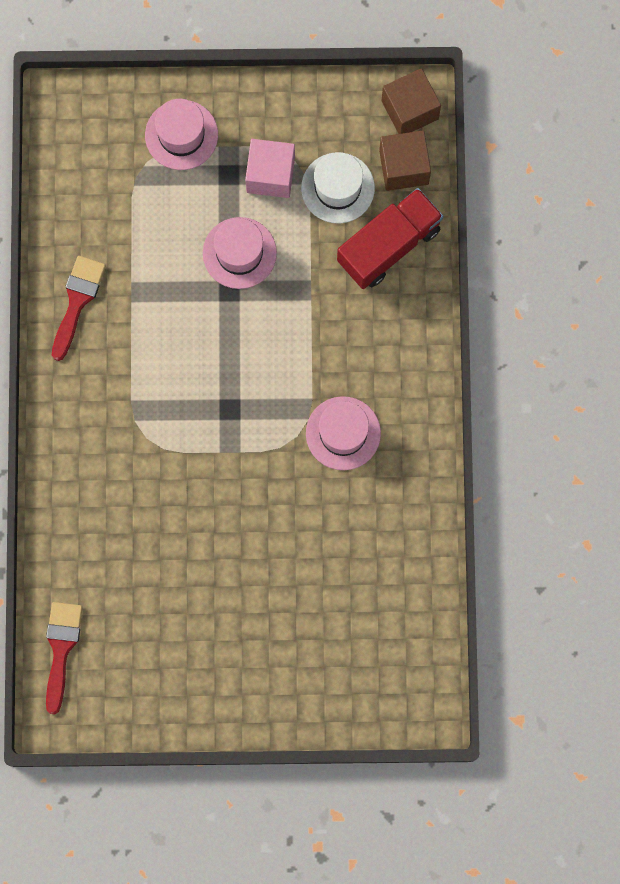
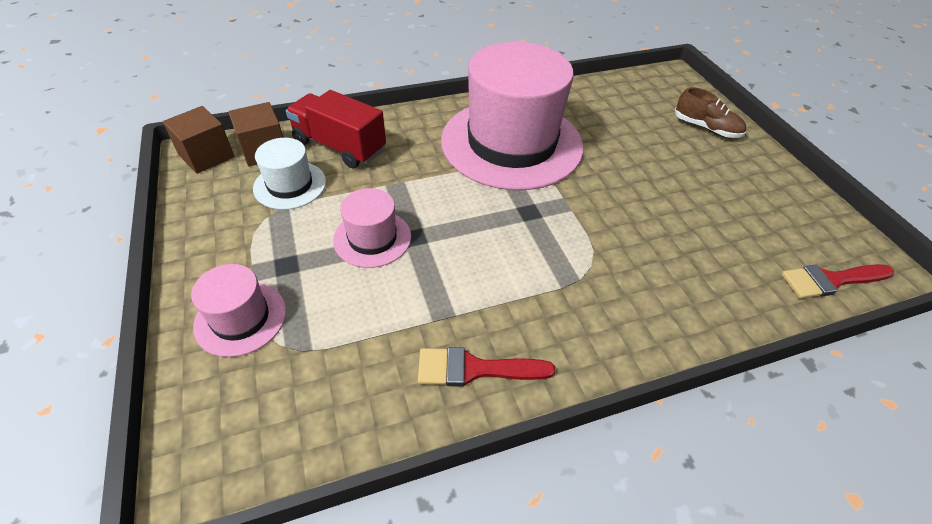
camera: 110 degrees left, 30 degrees down
(270, 175) = (282, 233): pink cube -> none
(307, 678) = (706, 128): none -> brown shoe
(343, 433) = (511, 143): pink hat -> pink hat, size x2.22

